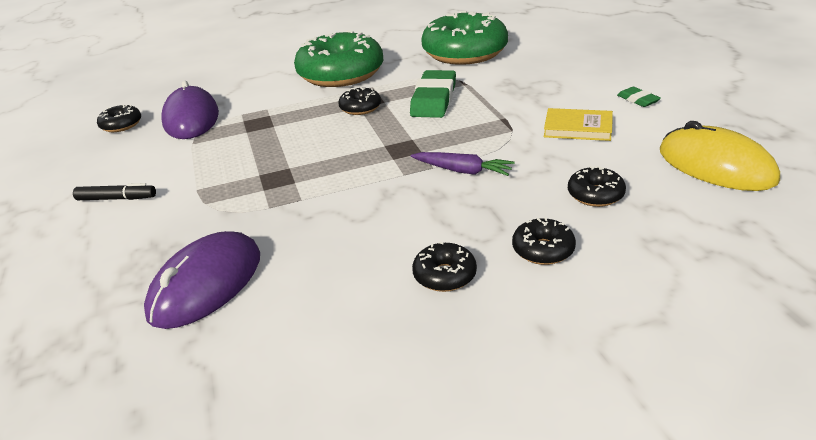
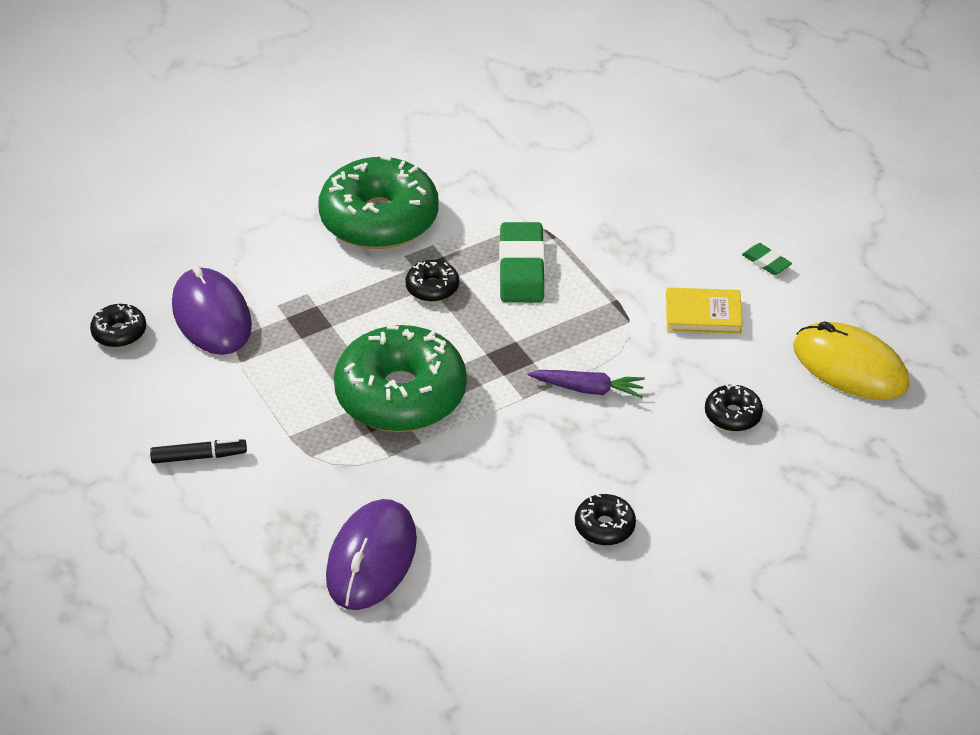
camera: 15 degrees left, 10 degrees up
(465, 53) = (536, 170): green donut -> green donut (401, 394)
(543, 250) = (691, 489): black donut -> none

